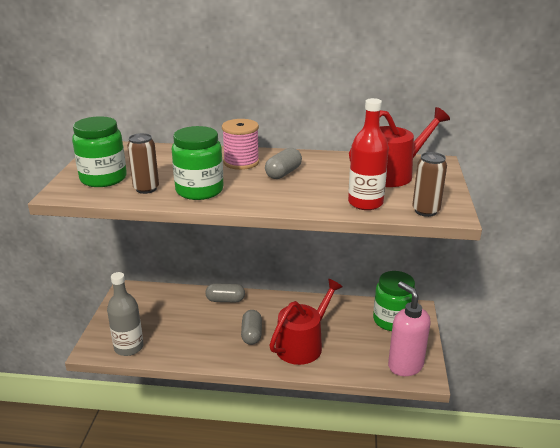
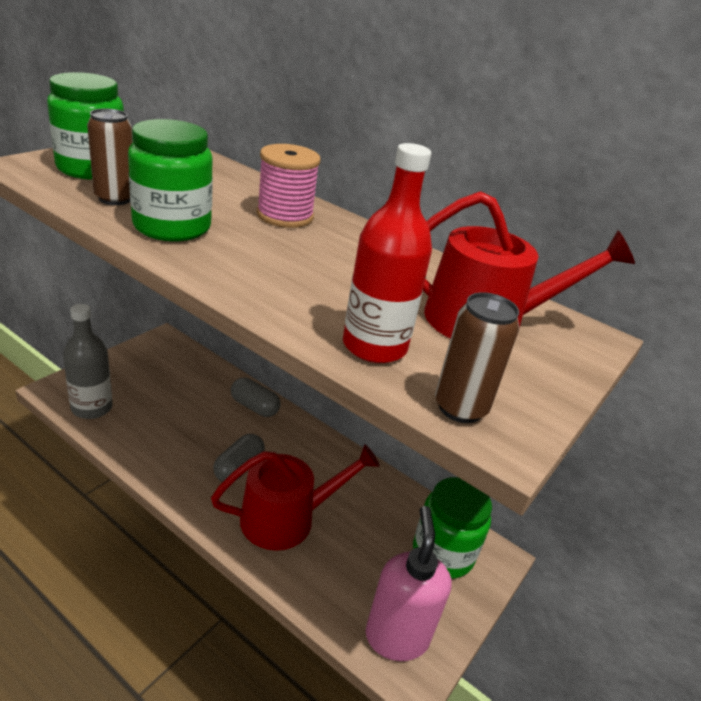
camera: 25 degrees right, 5 degrees up
(283, 173) = (318, 252): grey capsule -> none

